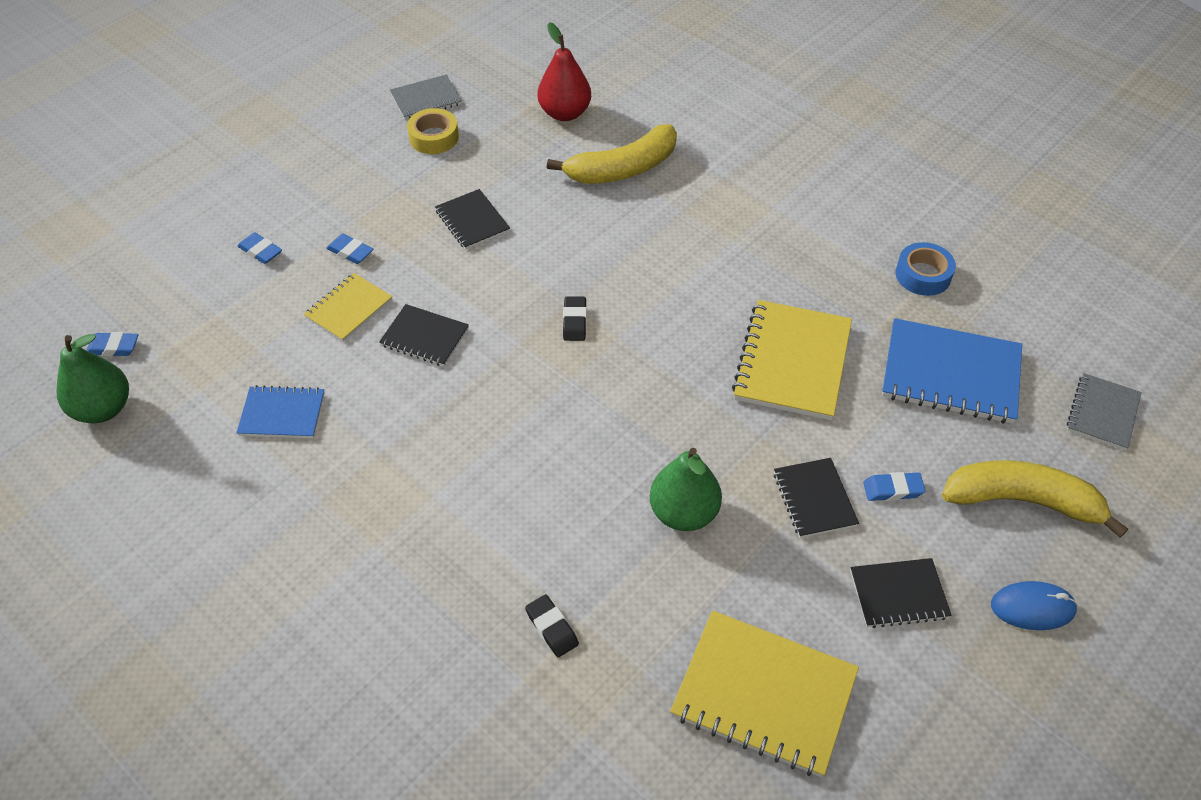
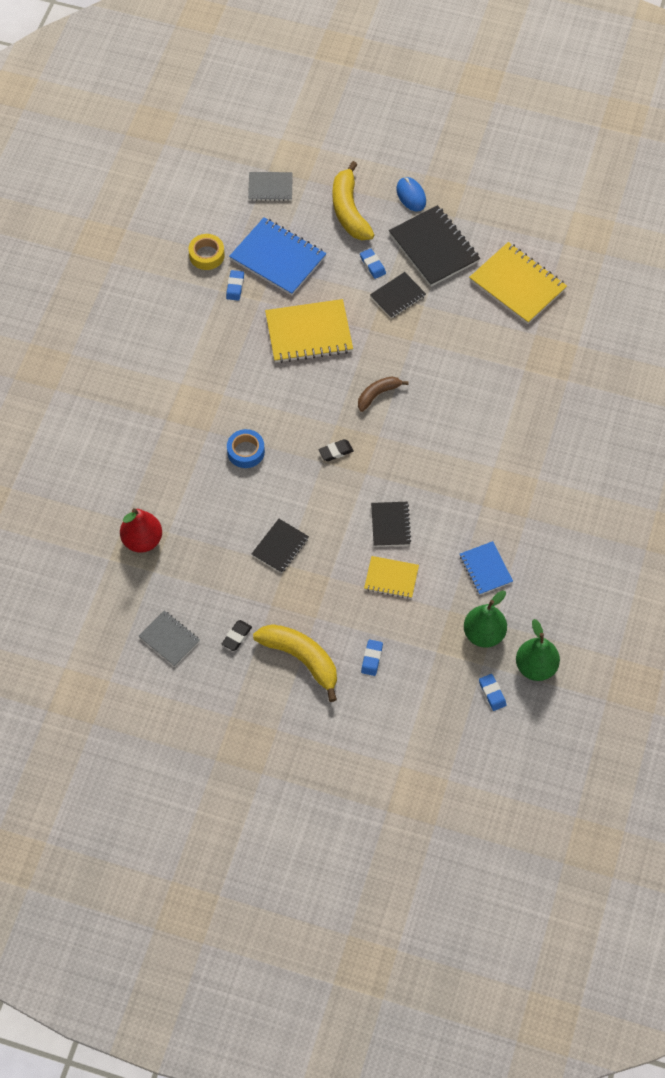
camera: 115 degrees left, 10 degrees up
(350, 252) = (344, 604): blue eraser -> blue eraser (235, 287)
(434, 137) = (209, 612): yellow tape -> yellow tape (206, 255)
(552, 628) = (535, 380): black eraser -> black eraser (236, 636)
(622, 169) = (185, 480): yellow banana -> yellow banana (301, 659)
(641, 403) = (378, 394): none -> brown banana
(683, 513) = (439, 349): green pear -> green pear (484, 634)
(763, 695) = (517, 285): yellow notebook -> yellow notebook turned 45 degrees counterclockwise
(898, 594) = (434, 248): black notebook -> black notebook, size x1.74
(923, 275) = (204, 289): blue tape -> blue tape (246, 451)
(950, 374) = (278, 258): blue notebook -> blue notebook turned 45 degrees counterclockwise

